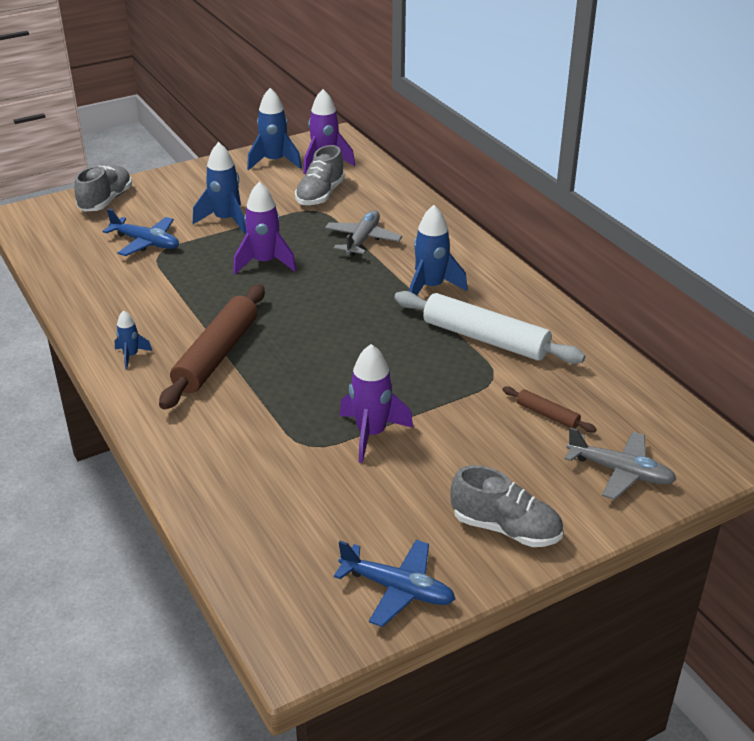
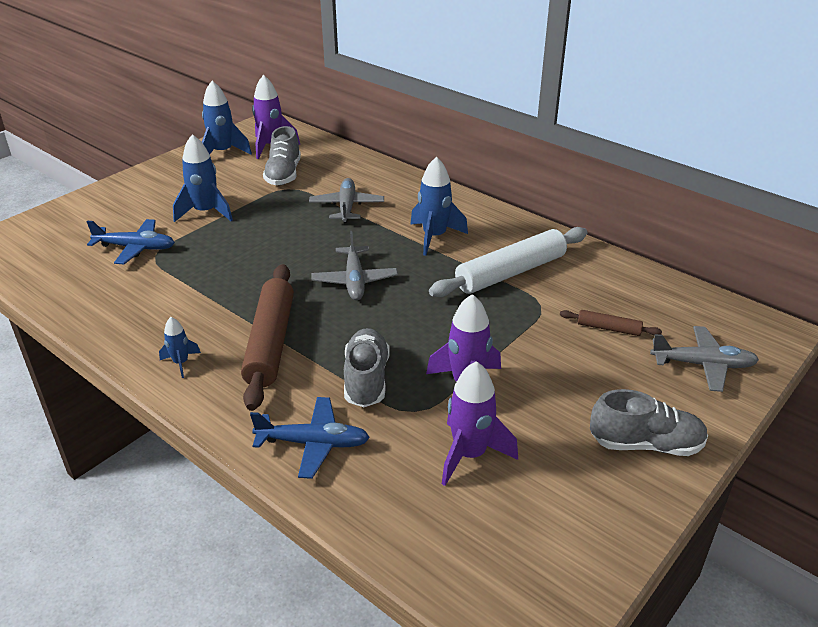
camera: 20 degrees left, 0 degrees up
(106, 201) = (71, 215): grey shoe -> grey shoe (366, 379)
(265, 263) = (267, 244): purple rocket -> purple rocket (469, 454)
(326, 314) = (354, 280): none -> grey plane
(398, 589) = (590, 535): blue plane -> blue plane (313, 443)
(485, 339) = (511, 273): white rolling pin -> white rolling pin turned 45 degrees counterclockwise

